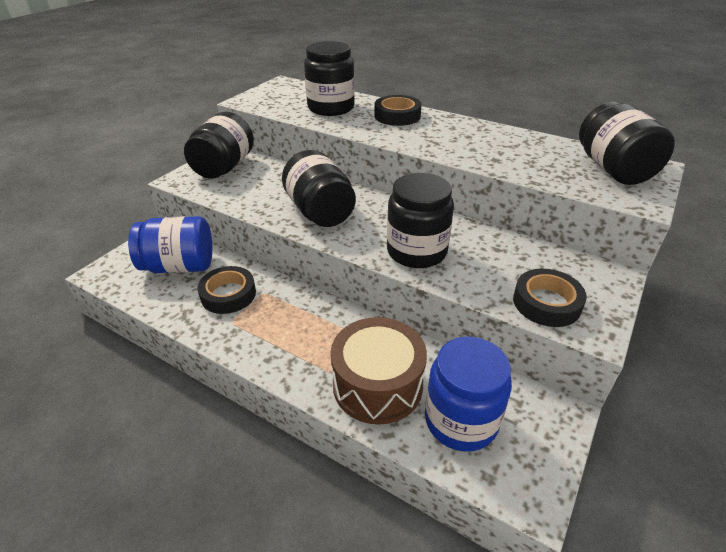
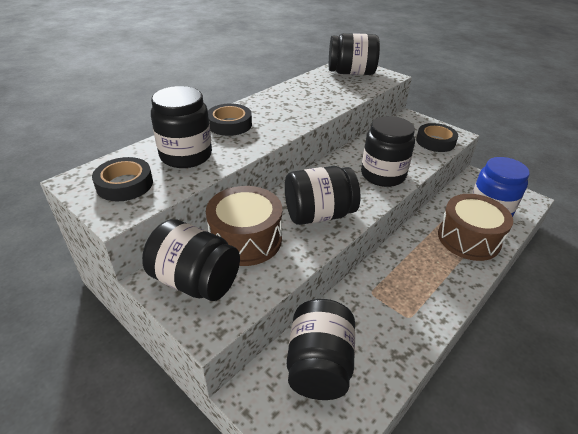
camera: 80 degrees left, 0 degrees up
(179, 266) = (319, 365): blue jar -> black jar
(228, 294) = (372, 319): black tape -> black tape (125, 184)
(274, 180) = (246, 239): none -> brown drum

